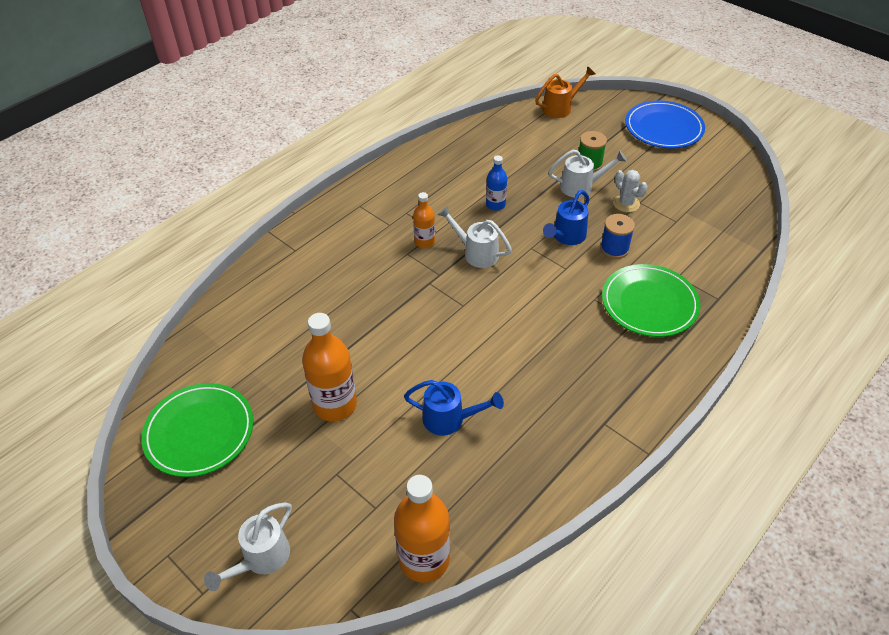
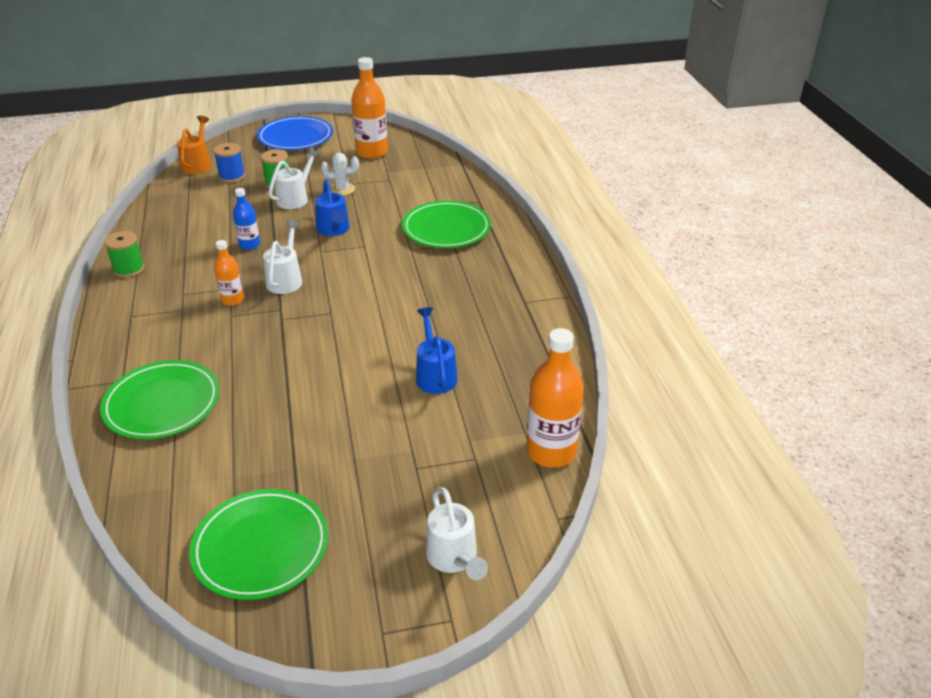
camera: 55 degrees left, 10 degrees down
(290, 285) = (162, 404): none -> green plate
(335, 405) = (342, 435): orange bottle -> orange bottle (372, 152)
(405, 168) = (129, 269): none -> green spool
(449, 419) = (435, 375): blue watering can -> blue watering can turned 60 degrees counterclockwise
(476, 253) = (286, 279): white watering can -> white watering can turned 120 degrees clockwise
(614, 248) = (376, 216): blue spool -> blue spool (232, 176)

